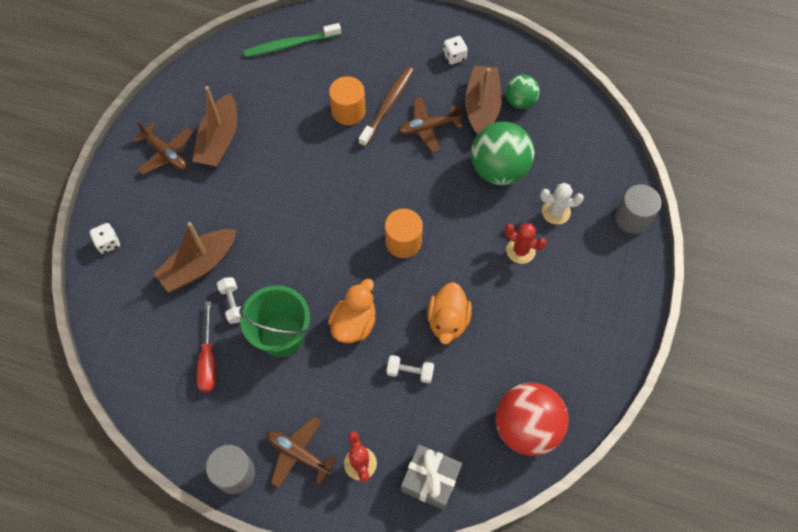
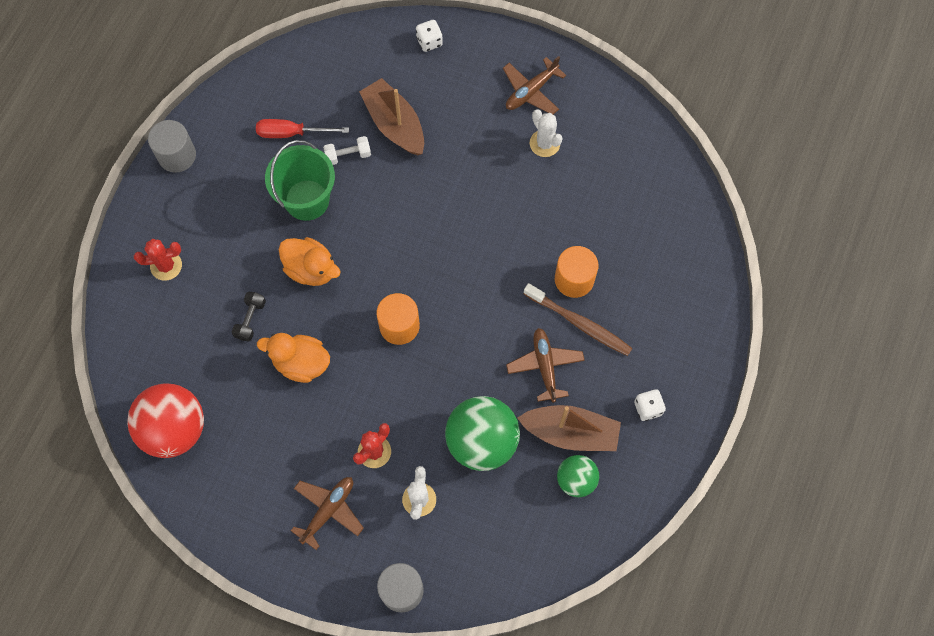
camera: 95 degrees right, 5 degrees up
(219, 140) = (544, 143): brown boat -> white cactus
(290, 44) = (672, 220): green toothbrush -> none
(298, 454) = (185, 211): brown plane -> brown plane (328, 510)
(410, 372) = (250, 319): white dumbbell -> black dumbbell
(430, 480) = (138, 329): grey gift -> none

